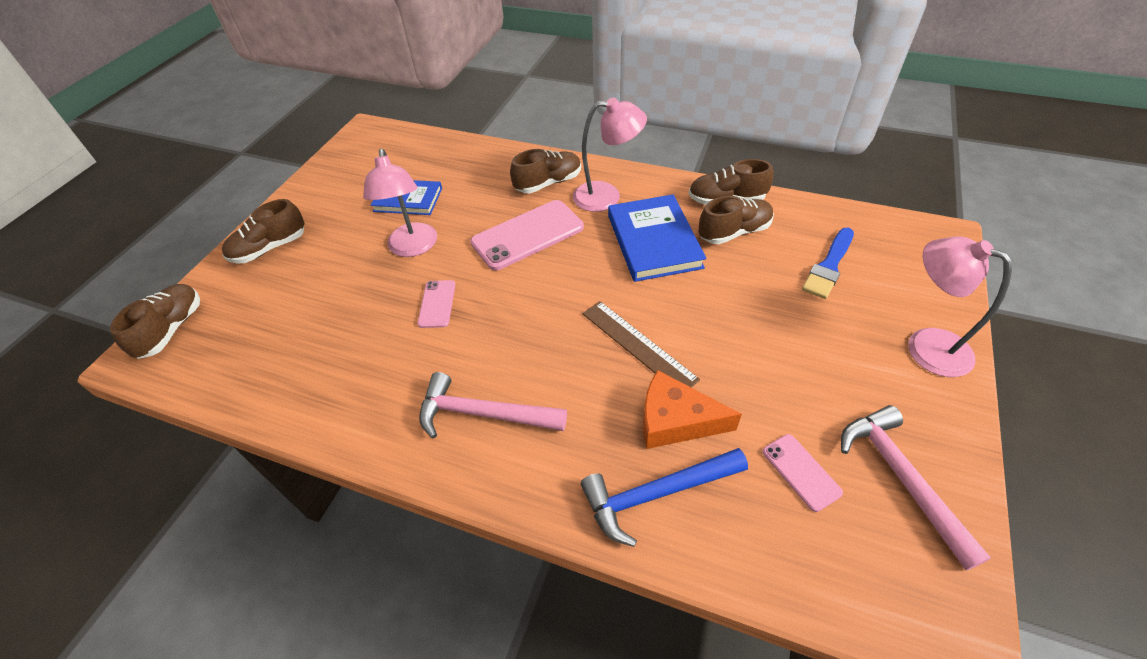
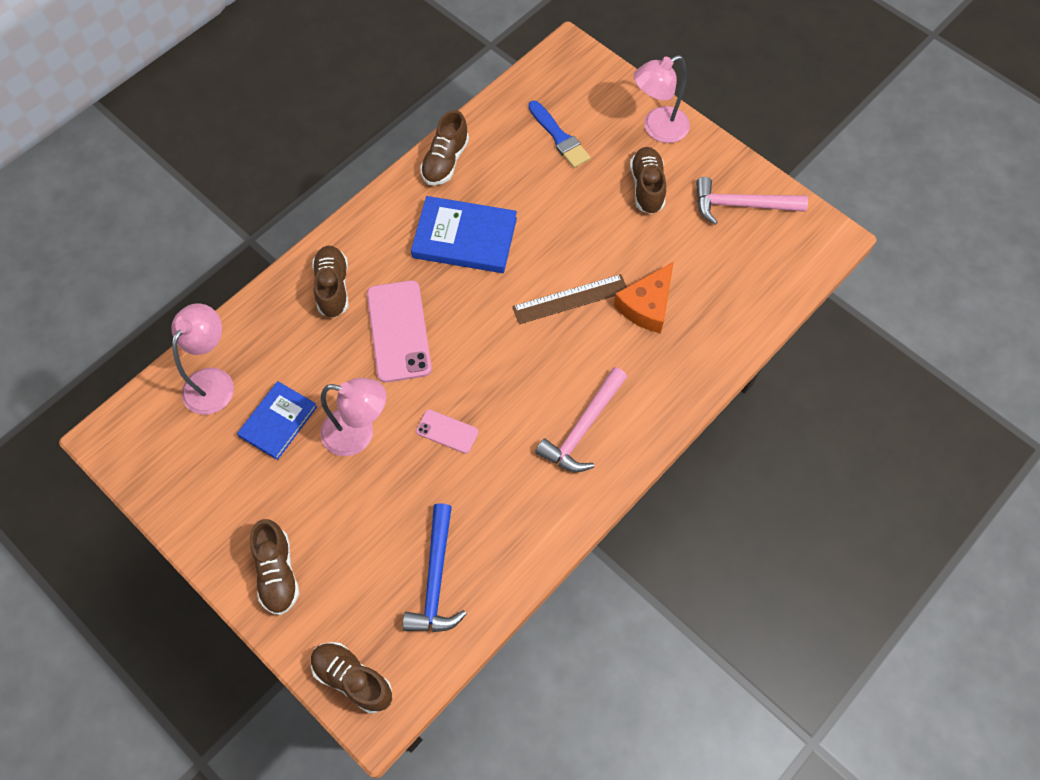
camera: 70 degrees left, 15 degrees up
(607, 196) = (384, 247): pink lamp -> pink lamp (214, 381)
(656, 494) = (695, 342): blue hammer -> blue hammer (435, 579)
(734, 232) = (487, 177): brown shoe -> brown shoe (647, 187)
(801, 472) = (715, 254): pink phone -> none

